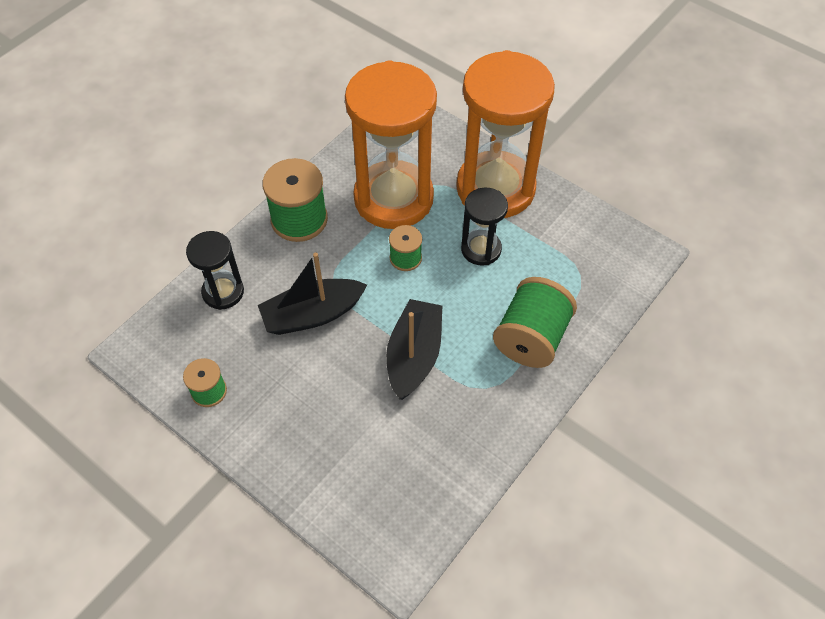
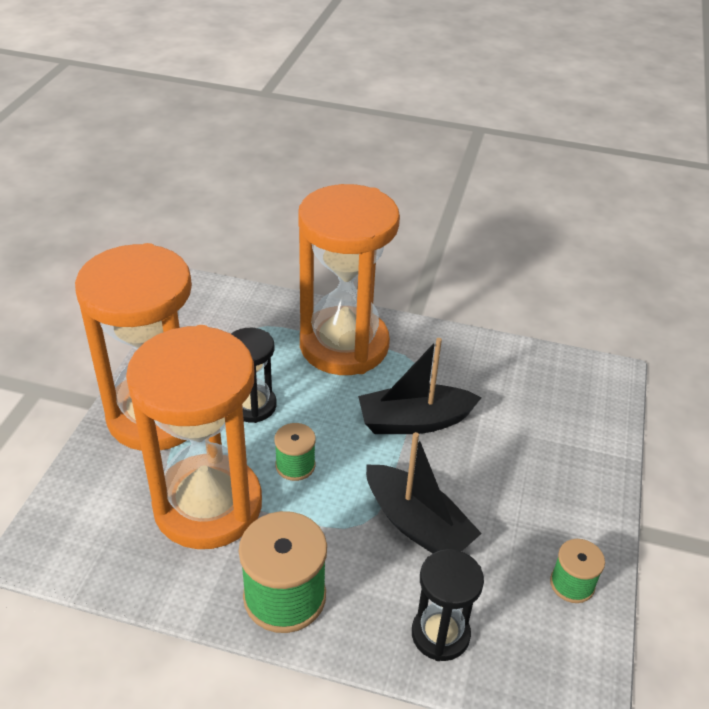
camera: 115 degrees left, 15 degrees down
(531, 338) = (344, 345): green spool -> orange hourglass

